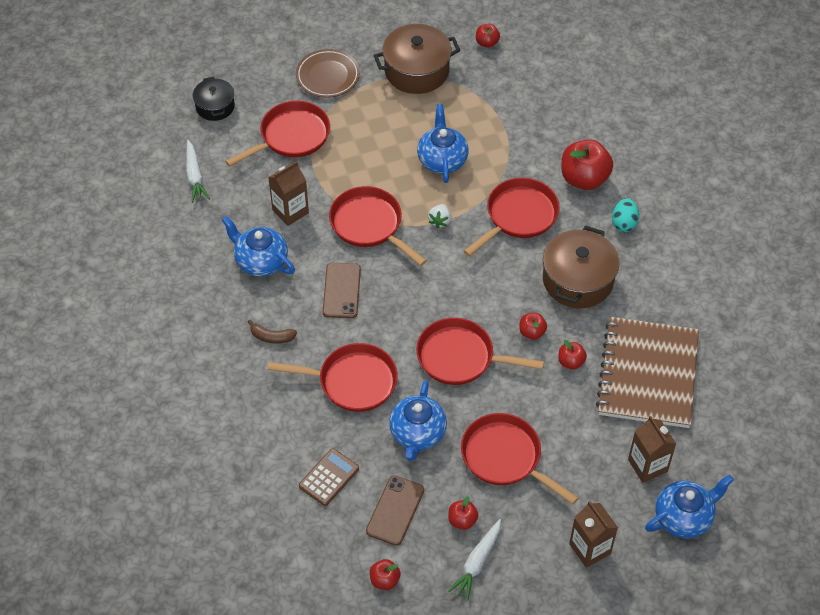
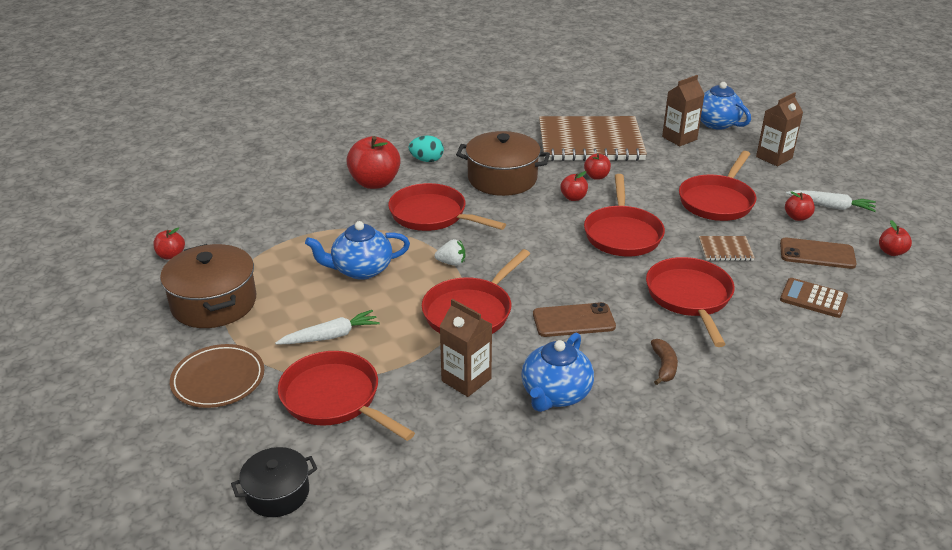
camera: 100 degrees left, 20 degrees down
(195, 176) = (423, 490): white carrot -> white carrot (330, 336)
(417, 434) = (725, 250): blue teapot -> brown notebook

